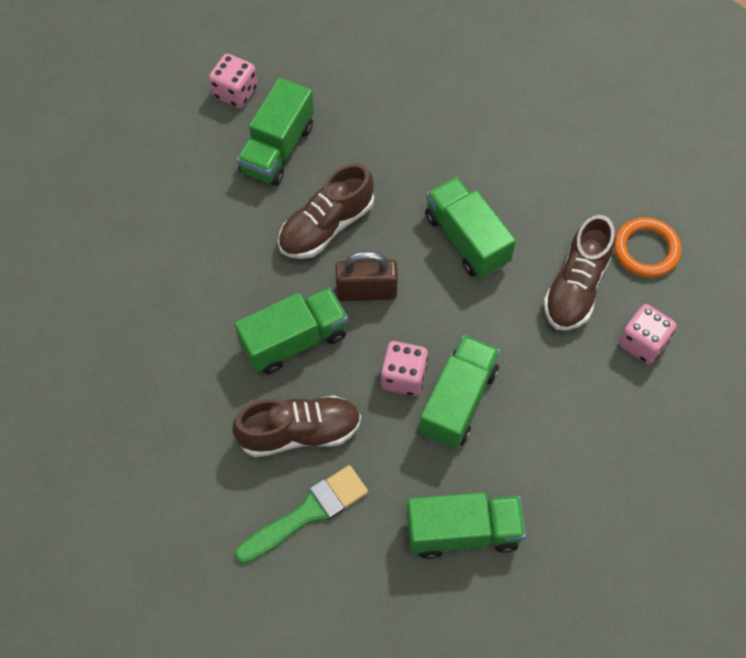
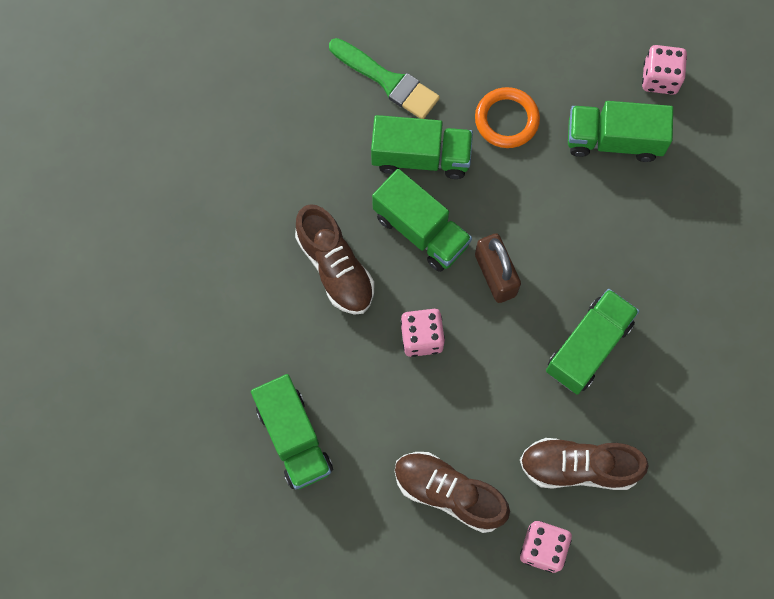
camera: 70 degrees right, 10 degrees up
(307, 513) = (265, 301): green brush -> green brush (388, 81)
(326, 226) = (548, 215): brown shoe -> brown shoe (448, 493)
(458, 401) = (416, 394): green truck -> green truck (421, 157)
(646, 250) = (648, 524): orange ring -> orange ring (506, 120)

